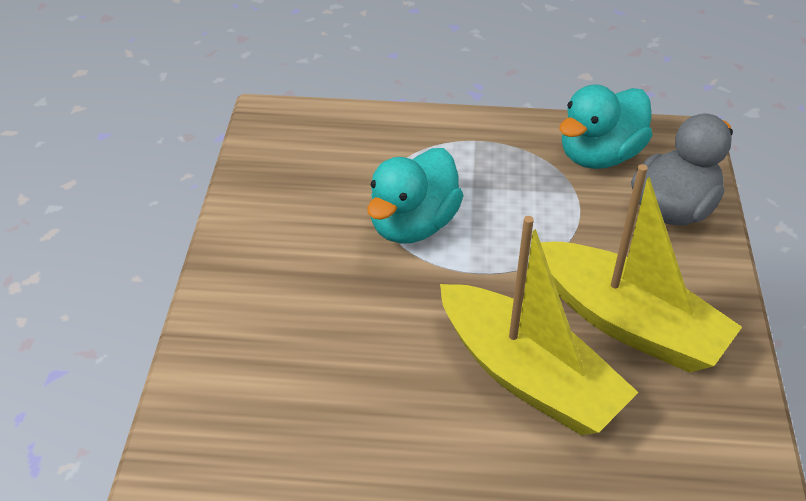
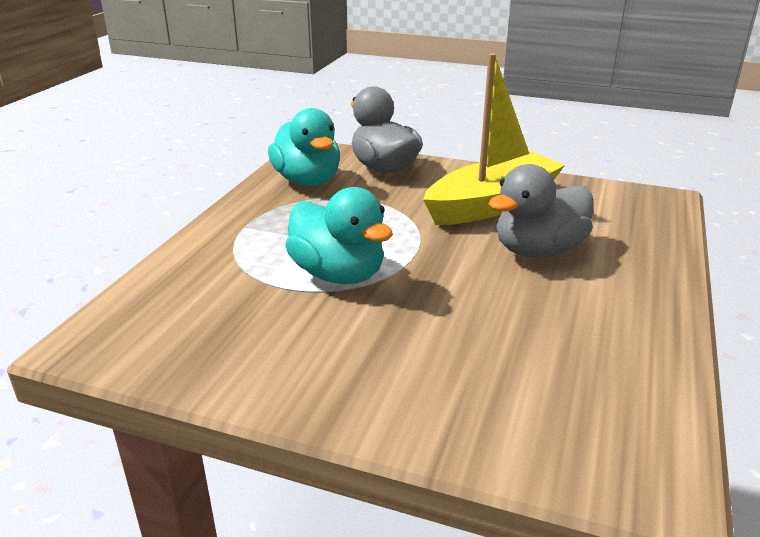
camera: 75 degrees left, 15 degrees down
(528, 376) = (538, 250): yellow boat -> grey duck

